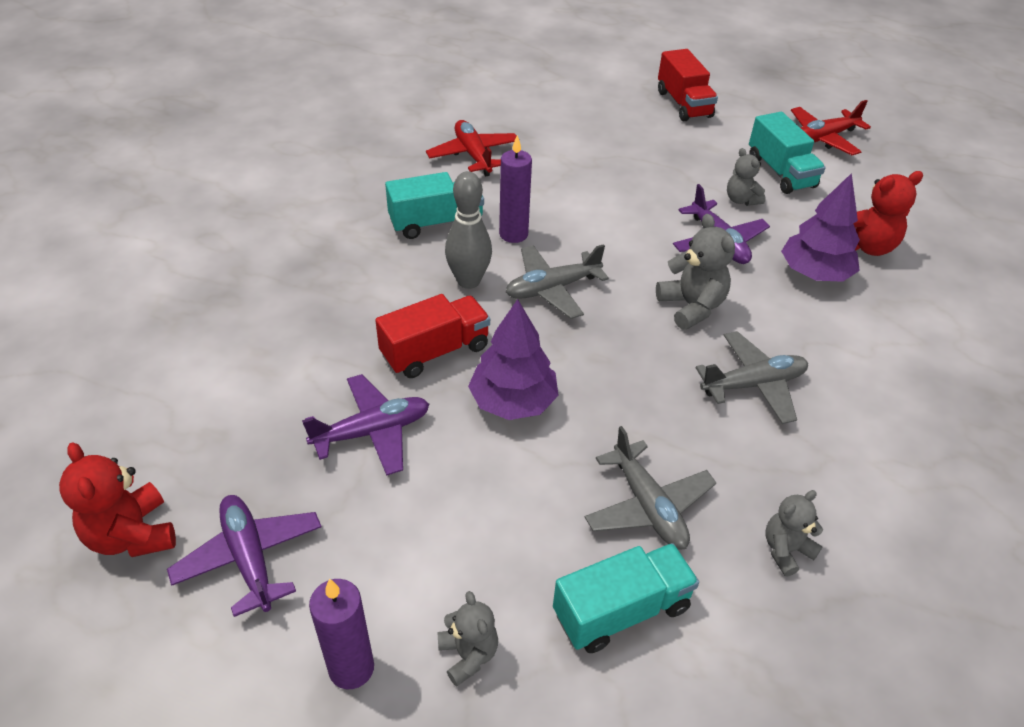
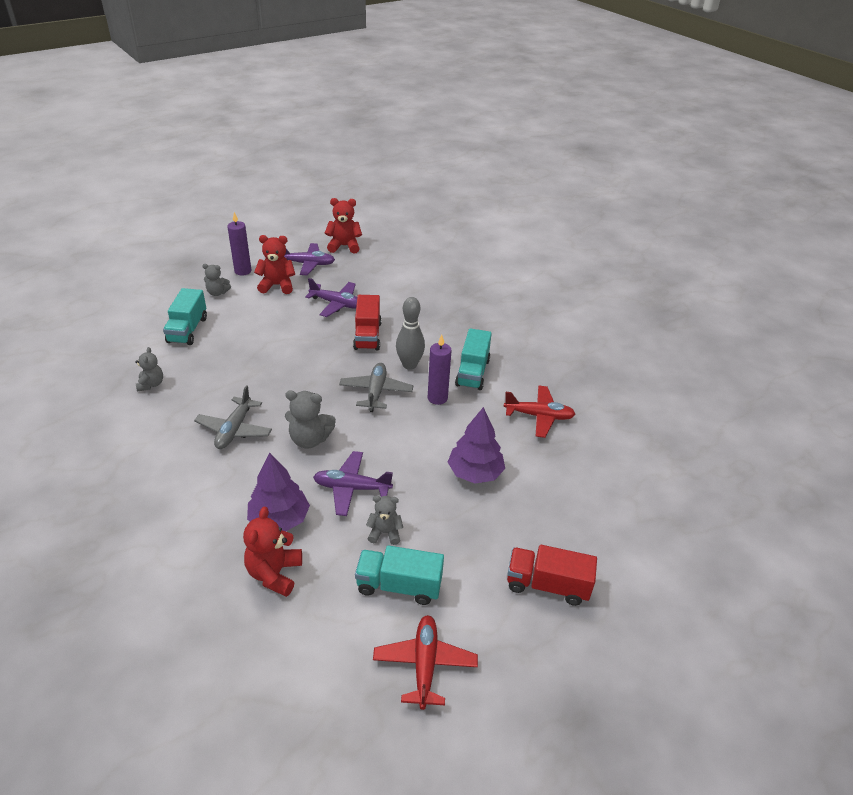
camera: 120 degrees right, 5 degrees down
(369, 561) = (277, 285): none -> red teddy bear
(372, 432) = (337, 304): purple plane -> purple plane turned 75 degrees counterclockwise
(513, 401) = (312, 346): purple tree -> purple tree (475, 473)
(648, 506) = (217, 358): grey plane -> none

